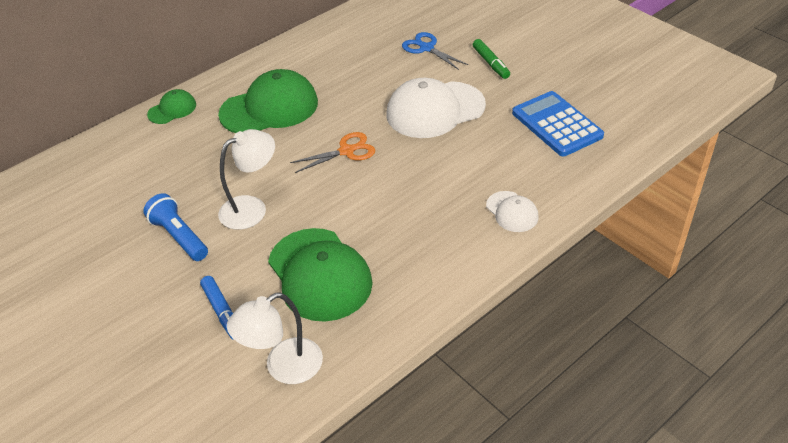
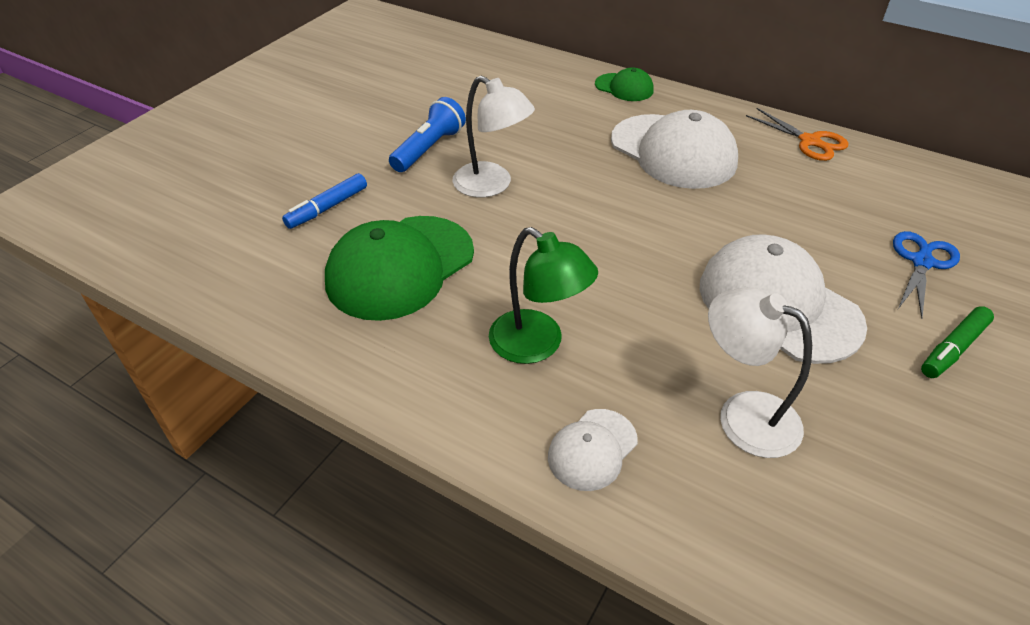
camera: 70 degrees right, 0 degrees up
(269, 108) = (673, 151): green cap -> white cap
(283, 367) = (252, 275): white lamp -> white lamp (743, 415)
(346, 151) = (632, 235): orange scissors -> orange scissors (810, 141)
(426, 217) = (537, 345): none -> green lamp
(556, 124) = (855, 478): blue calculator -> none

